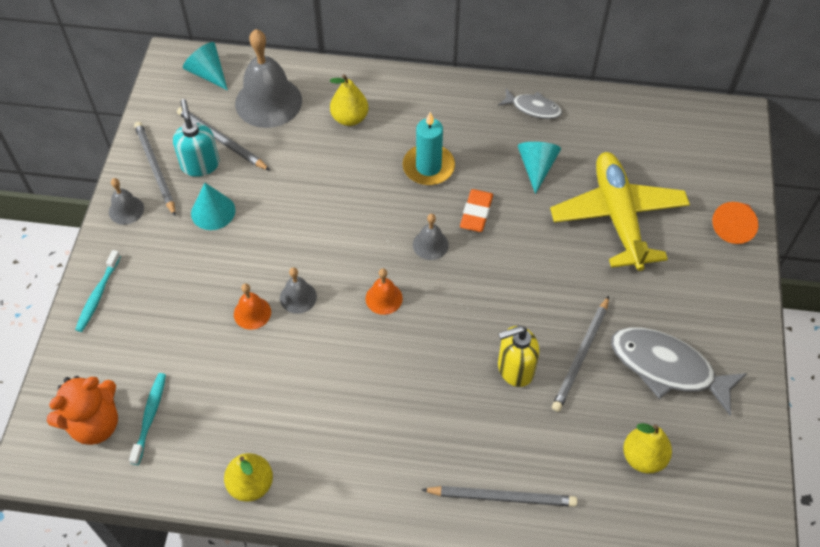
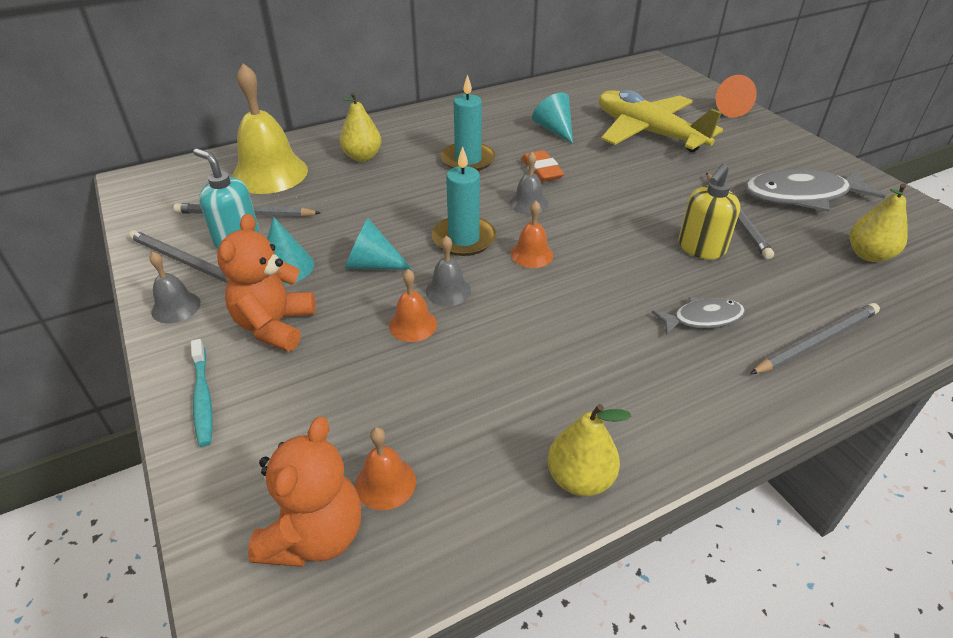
camera: 35 degrees left, 15 degrees down
(150, 416) = (385, 483): turquoise toothbrush -> orange bell
(171, 262) = (275, 326): none -> orange teddy bear
(208, 73) = (184, 177): turquoise cone -> turquoise cone (372, 264)
(268, 102) = (270, 173): grey bell -> yellow bell
(350, 254) = (464, 239): none -> turquoise candle
(533, 108) = (510, 102): grey fish -> grey fish (702, 318)

